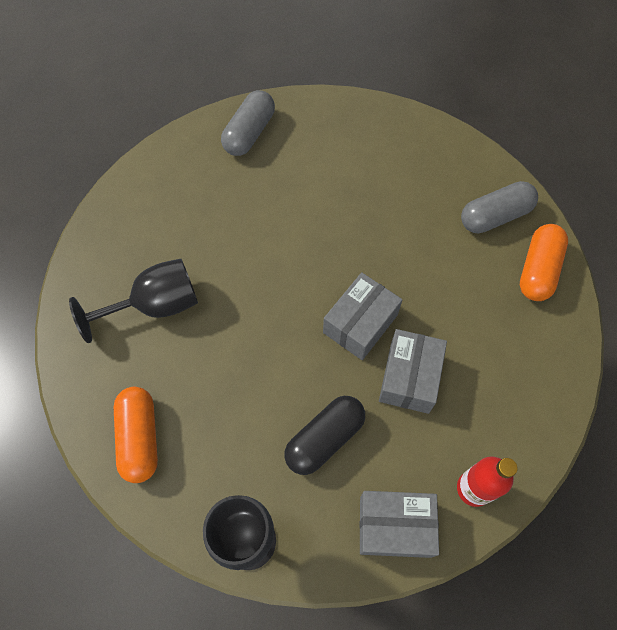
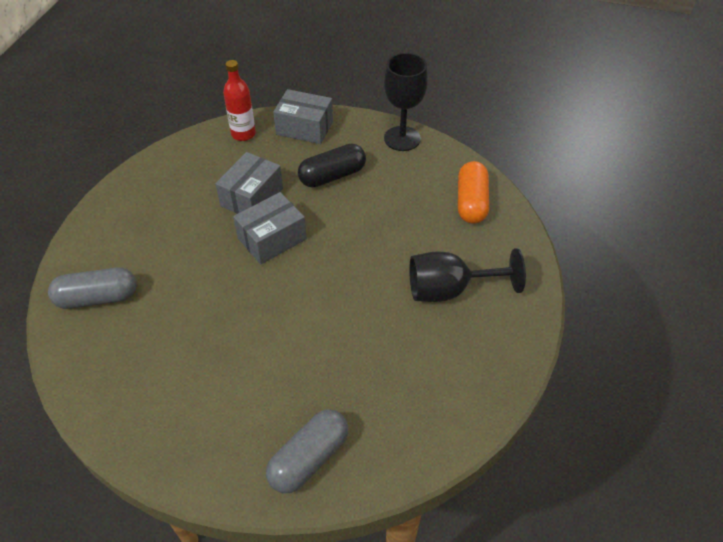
camera: 165 degrees left, 15 degrees down
(538, 270) = (96, 246): orange capsule -> none

